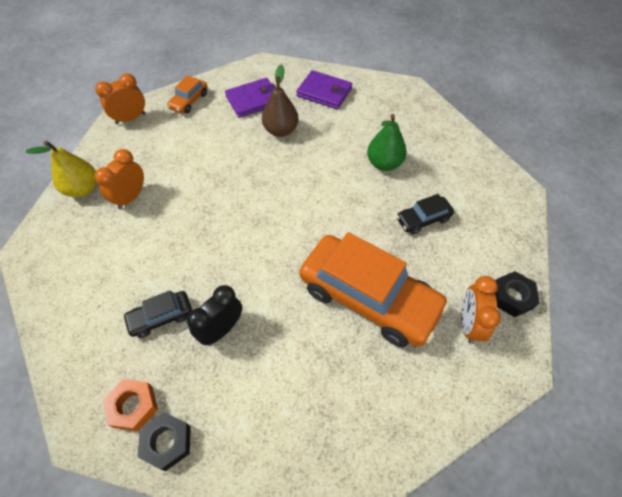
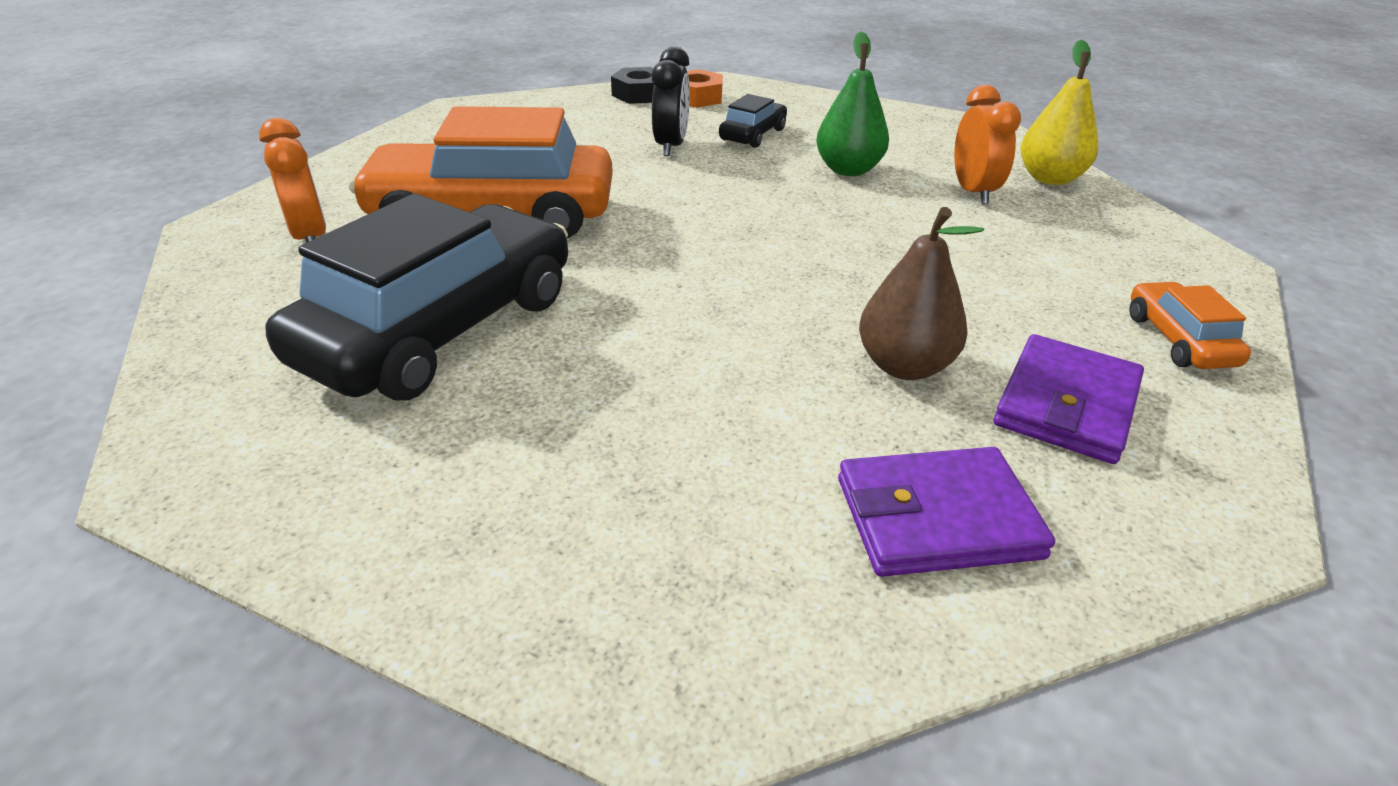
camera: 145 degrees right, 20 degrees down
(130, 118) = (1195, 269): orange clock -> none
(384, 163) = (593, 395): green pear -> green pear (848, 170)
(423, 219) = (440, 329): black car -> black car, size x2.24
(511, 297) = (225, 285): black nut -> none

